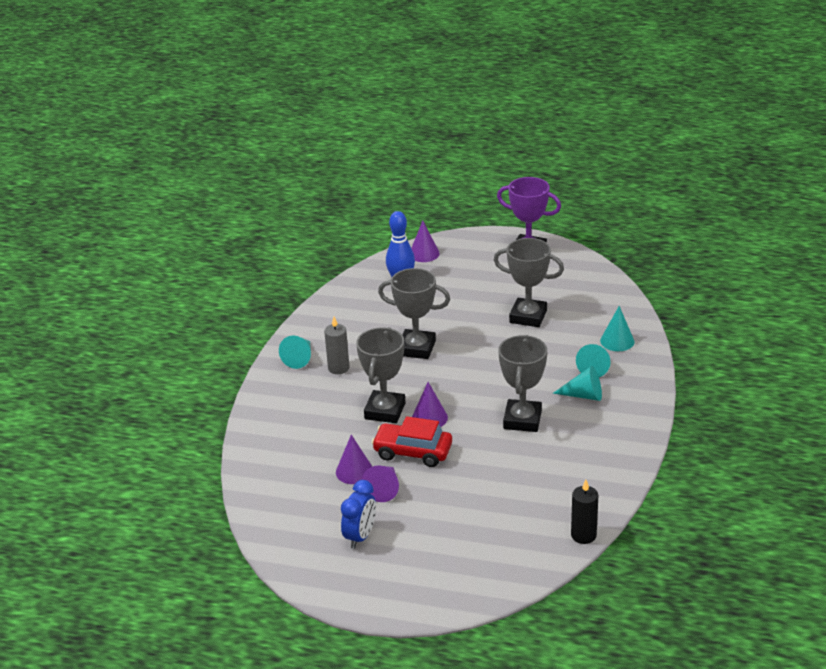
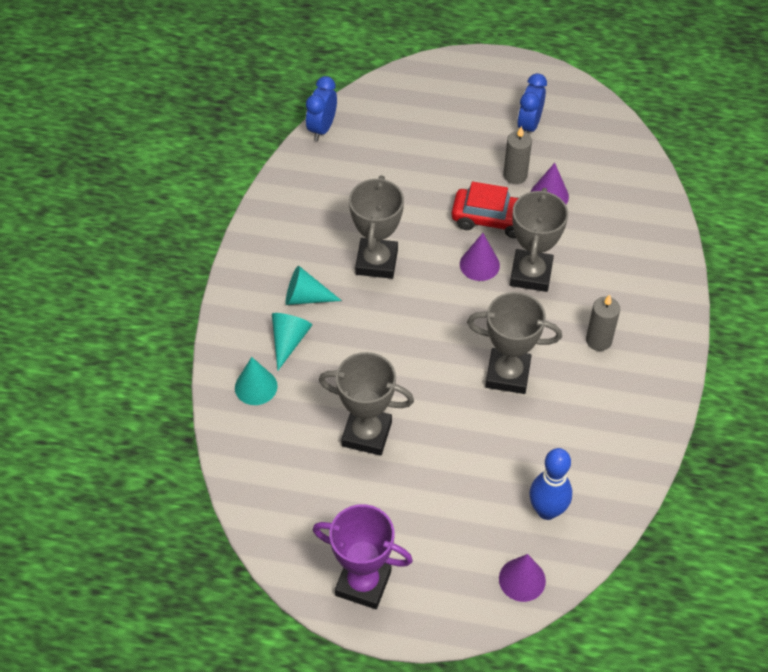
camera: 175 degrees right, 20 degrees up
(299, 358) = (651, 357): turquoise cone -> none
(384, 489) = (515, 175): purple cone -> grey candle
(583, 535) = (322, 128): black candle -> blue clock

